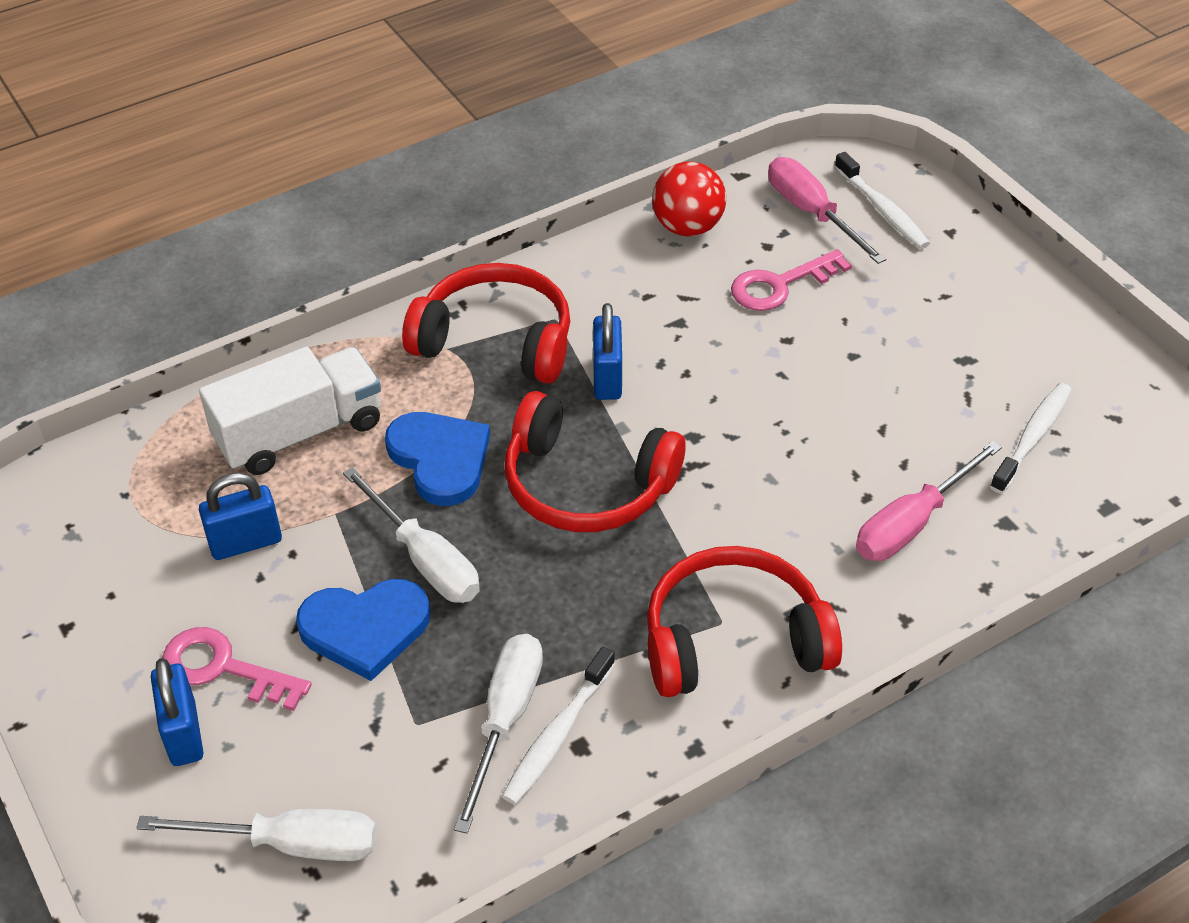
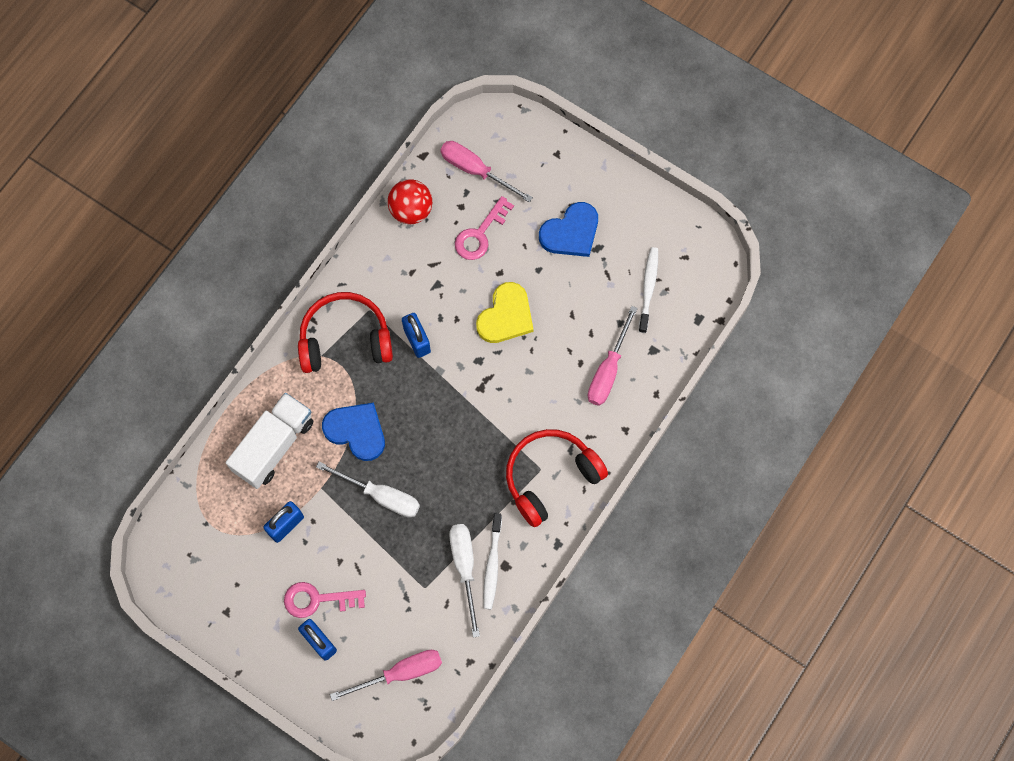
camera: 25 degrees left, 25 degrees up
(290, 844) = (400, 673): white screwdriver -> pink screwdriver
(365, 628) = (373, 548): blue heart -> blue heart (571, 232)
(586, 485) = (438, 415): red headphones -> none
(769, 395) = (506, 316): none -> yellow heart
(882, 209) = (513, 151): white toothbrush -> none

